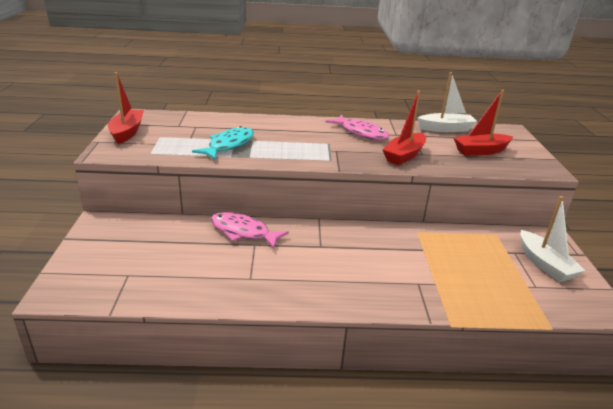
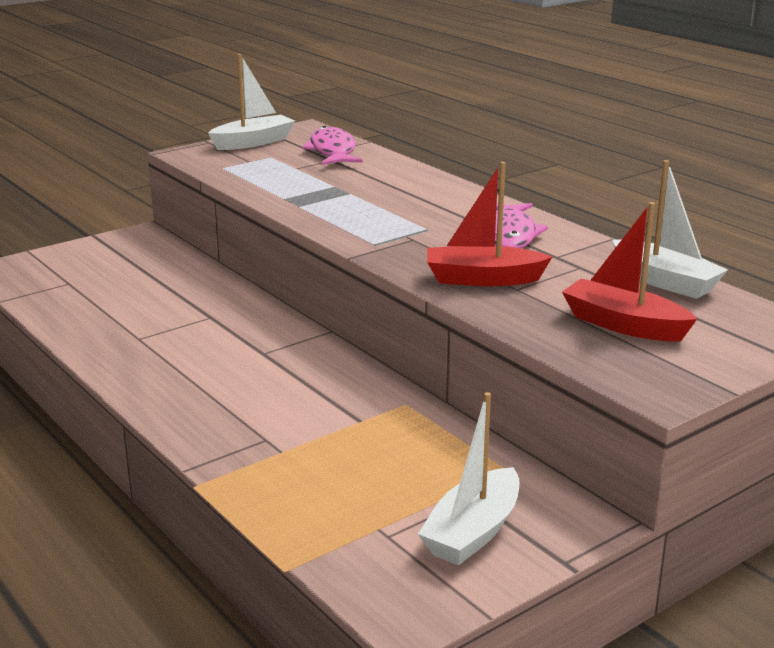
camera: 55 degrees right, 5 degrees down
(127, 132) = (253, 142): red boat -> white boat
(228, 145) = (310, 188): turquoise fish -> none
(243, 232) = (227, 302): pink fish -> pink fish (333, 151)

